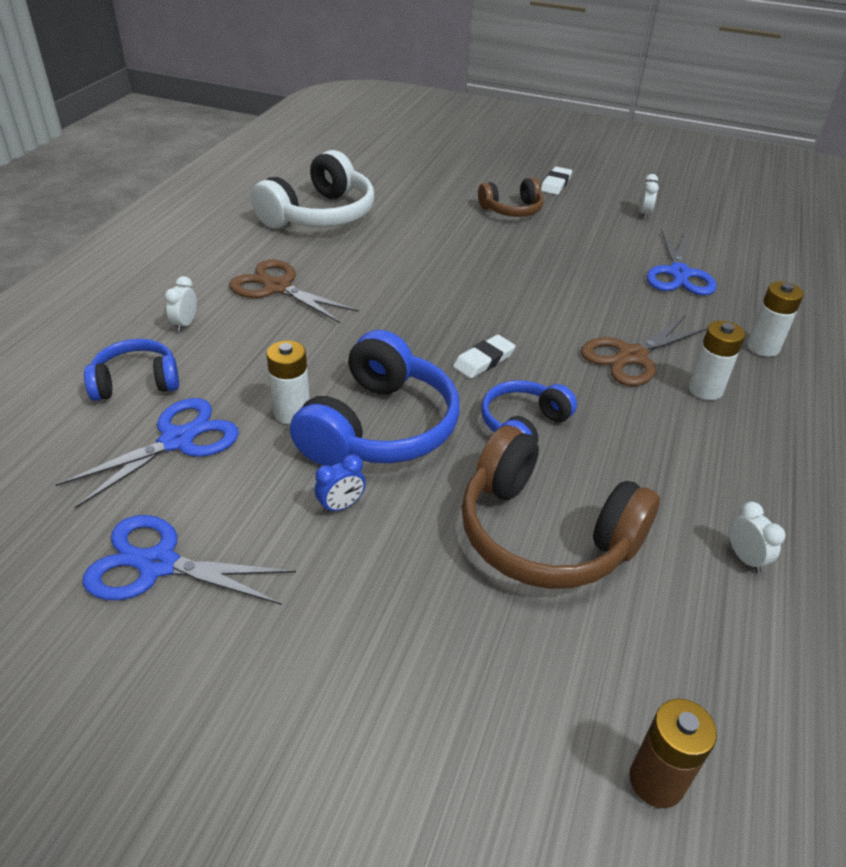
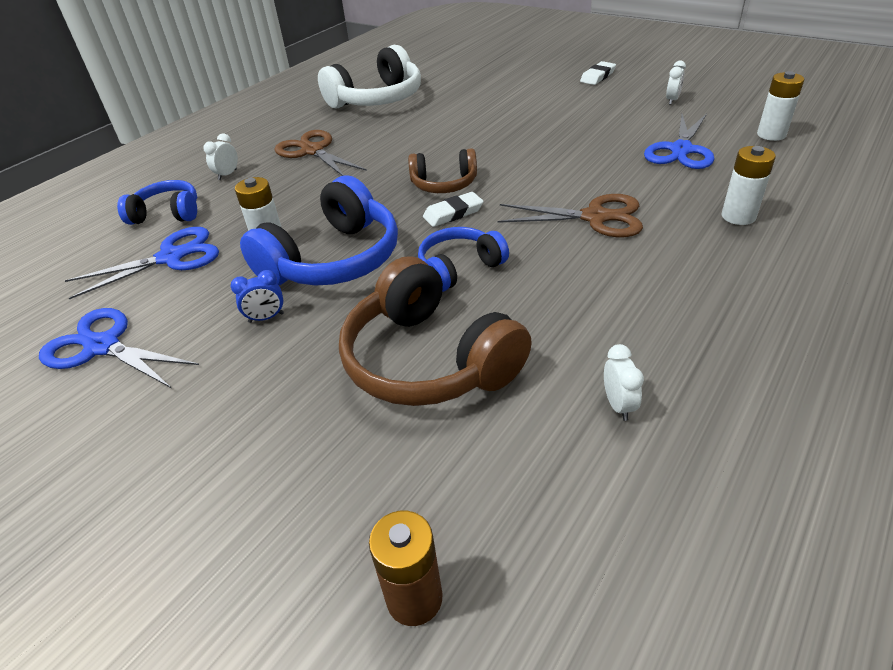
camera: 20 degrees right, 0 degrees up
(512, 210) = (545, 96): brown headphones -> brown headphones (444, 184)
(631, 356) = (595, 217): brown scissors -> brown scissors turned 150 degrees counterclockwise
(705, 389) = (656, 250): white battery -> white battery (771, 135)

